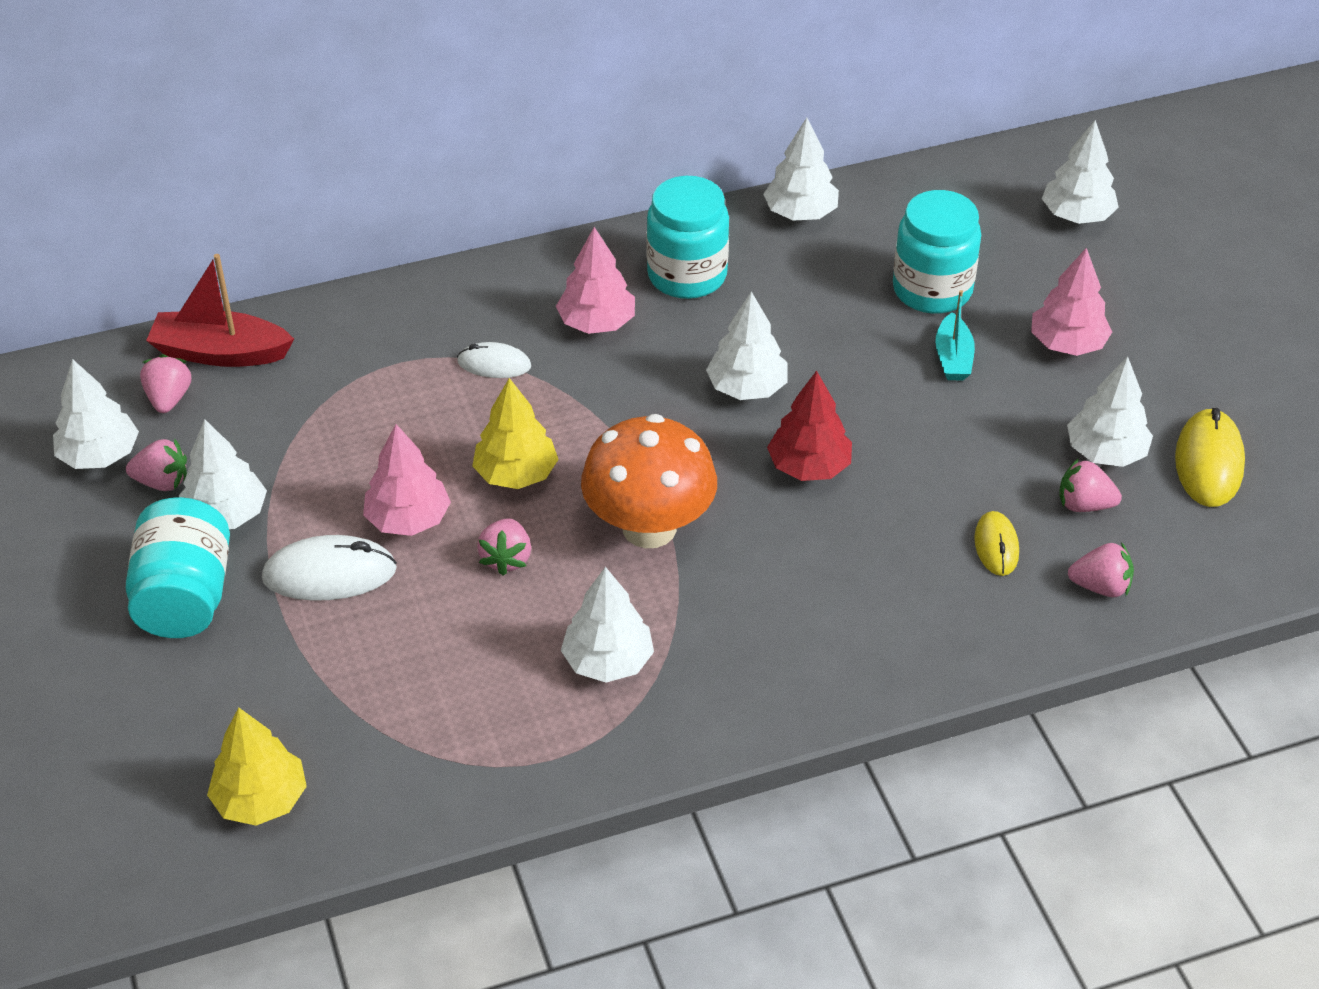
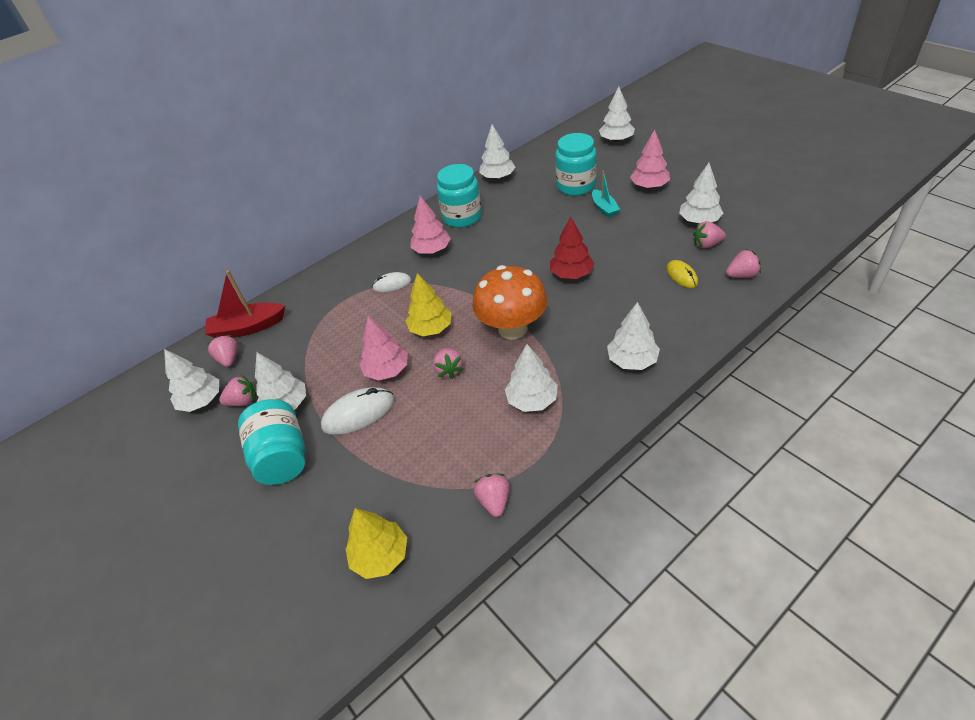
camera: 15 degrees left, 0 degrees up
(461, 790) = (494, 501): none -> pink strawberry
(747, 388) = (520, 252): white tree -> white tree (632, 360)
(1209, 462) = (745, 209): yellow mouse -> none

